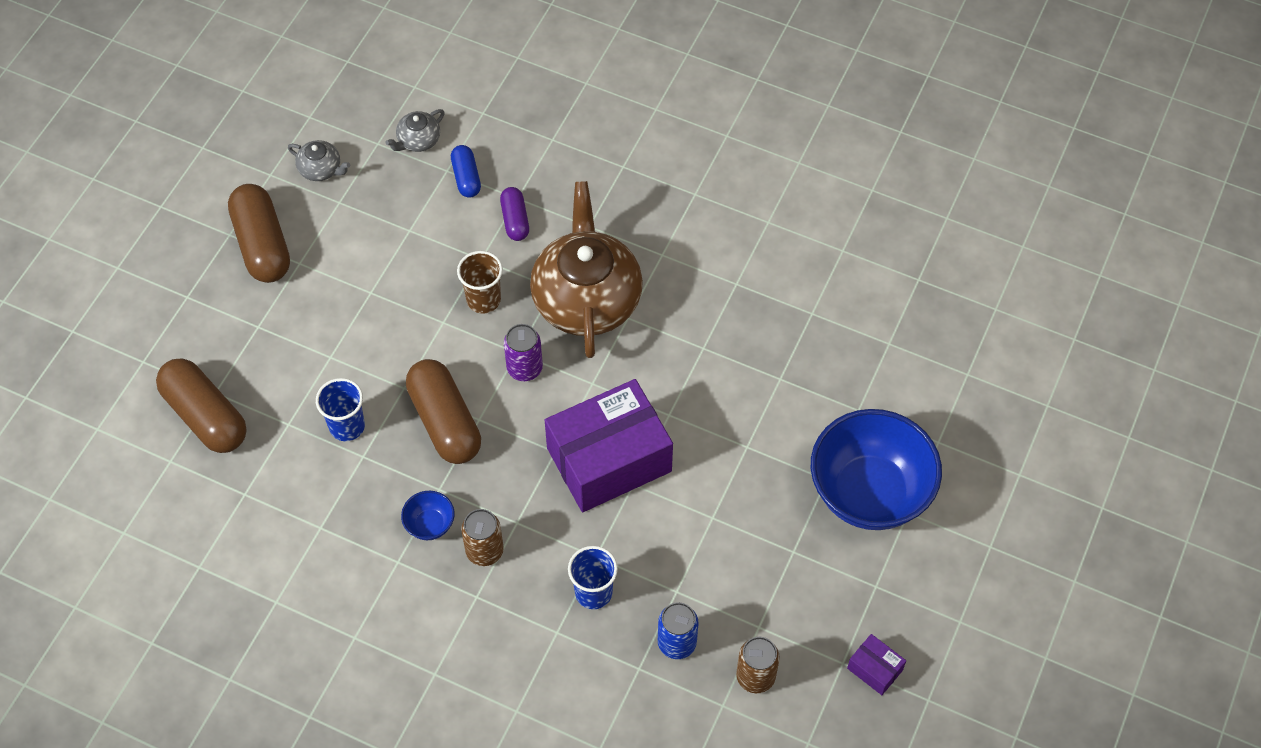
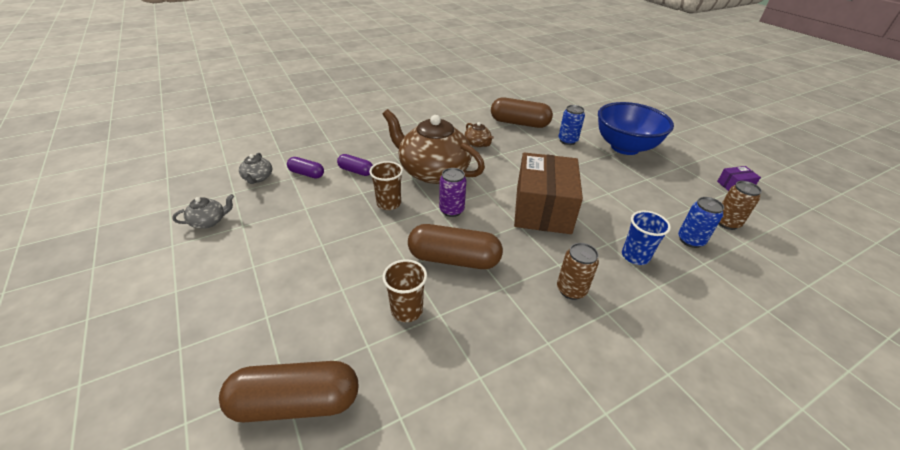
camera: 55 degrees left, 20 degrees down
(262, 244) = (211, 277): brown capsule -> brown capsule (519, 123)
(347, 426) = (407, 310): blue cup -> brown cup
(430, 524) = (529, 307): blue bowl -> none
(466, 177) = (306, 174): blue capsule -> purple capsule
(609, 459) = (542, 209): purple box -> brown box
(703, 304) = (477, 144): none -> brown teapot
(819, 409) = (567, 141): none -> blue can

